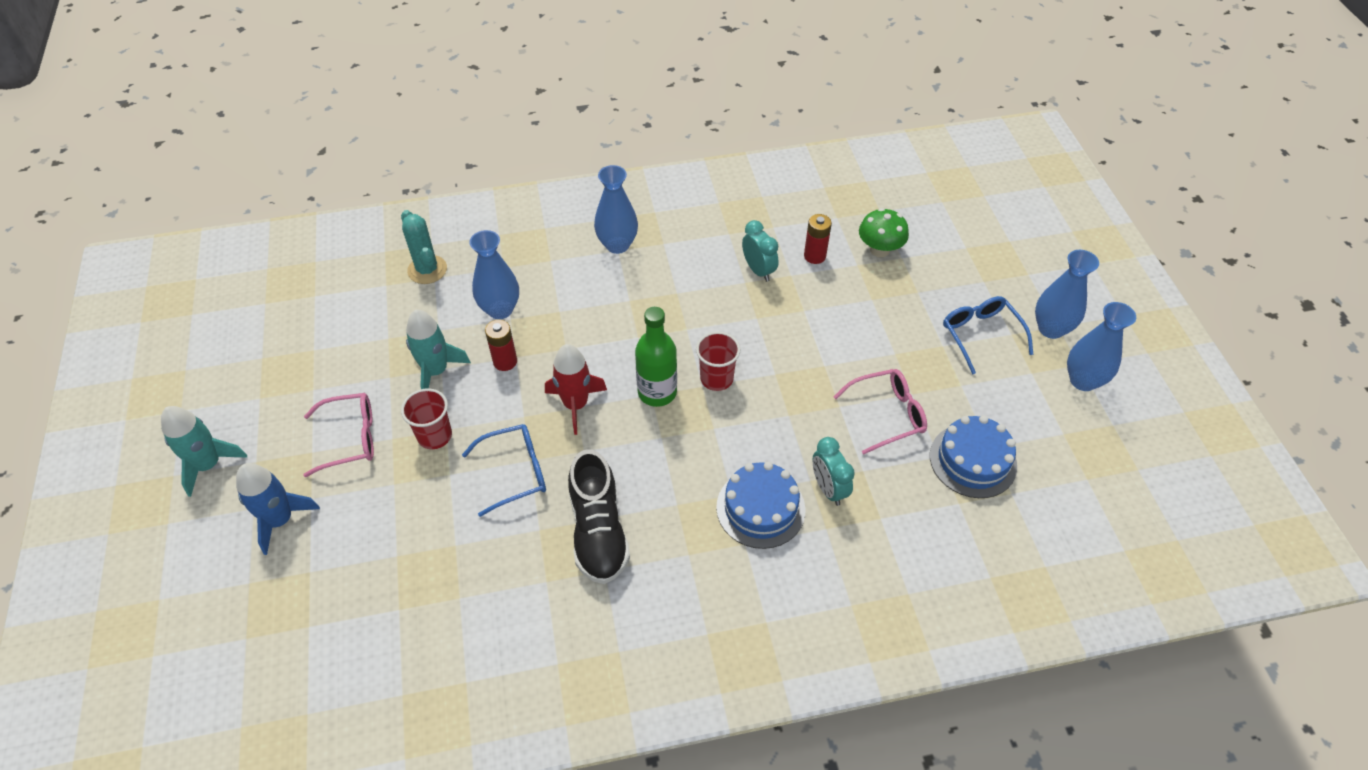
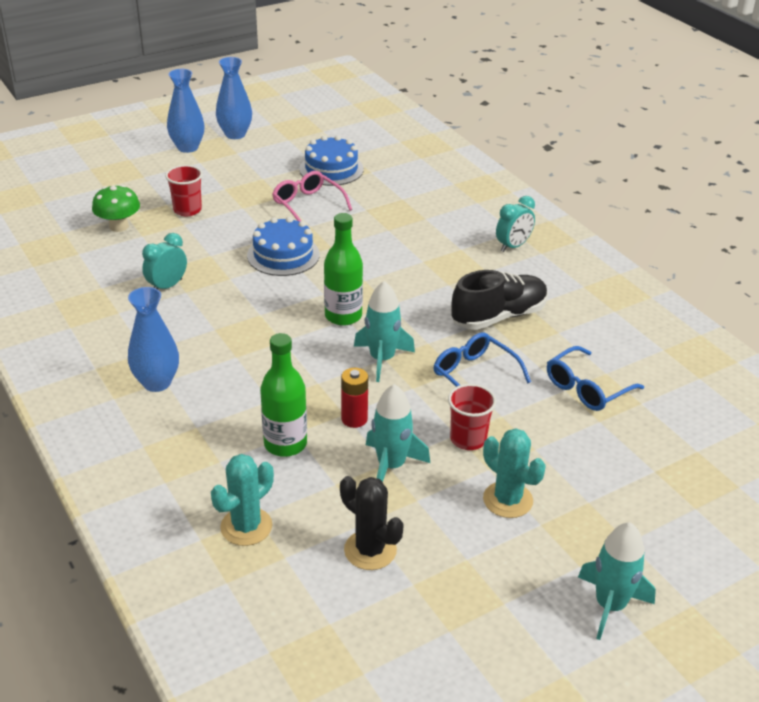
camera: 110 degrees left, 15 degrees down
(280, 520) = (625, 514): blue rocket -> none
(350, 438) = (508, 500): pink glasses -> turquoise cactus
(360, 333) = (370, 550): none -> black cactus
(500, 309) = (285, 444): blue vase -> green bottle
(575, 404) = (382, 359): red rocket -> turquoise rocket
(716, 378) = (311, 287): red cup -> red cup (187, 210)
(760, 508) = (427, 247): blue cake -> blue cake (283, 255)
(814, 256) = (137, 258): red battery -> none
(828, 489) = (391, 221): turquoise clock -> turquoise clock (513, 246)
(980, 335) = (206, 174): blue glasses -> blue glasses (586, 388)

